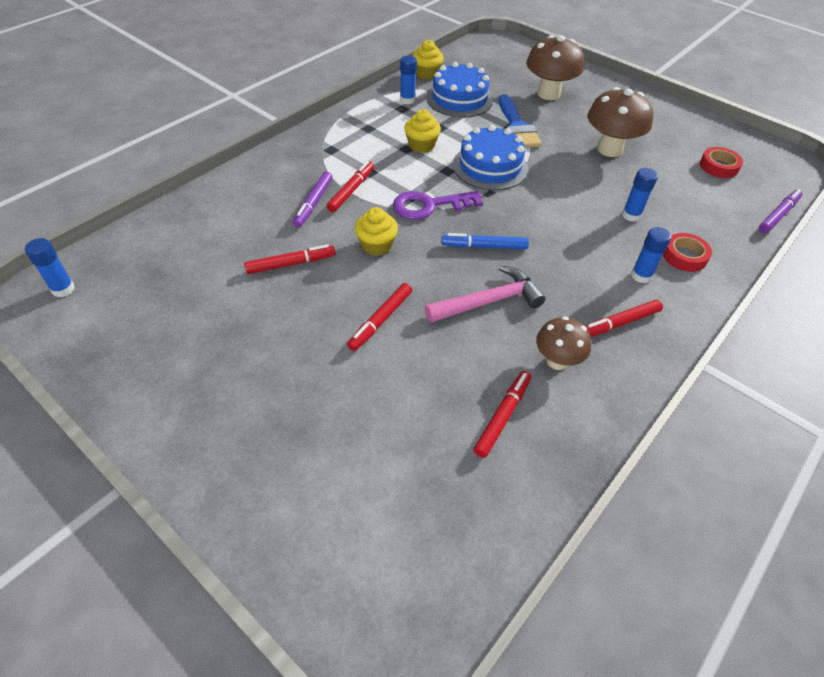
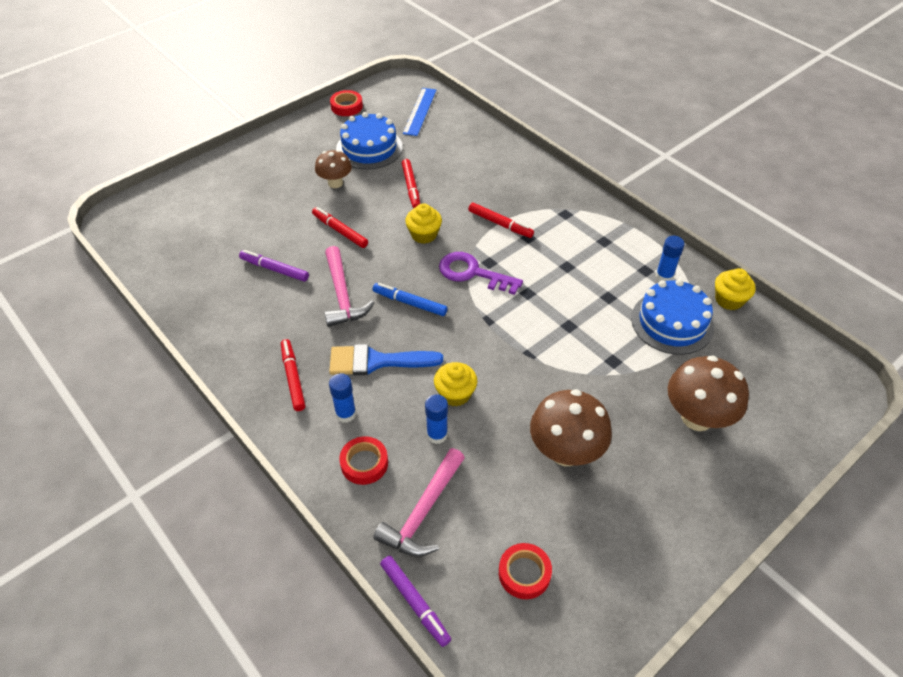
camera: 100 degrees right, 0 degrees up
(63, 289) = (408, 91): blue glue stick -> none
(86, 357) = (346, 106): none -> red tape
(119, 271) = (420, 111): none -> blue ruler
(313, 203) = (484, 201): purple marker -> purple marker (274, 269)
(421, 145) = (573, 278): yellow cupcake -> yellow cupcake (455, 394)
(429, 206) = (472, 273): purple key -> purple key turned 60 degrees counterclockwise
(484, 246) = (409, 303): blue marker -> blue marker turned 75 degrees counterclockwise
(490, 166) = (533, 328): blue cake -> blue cake (369, 148)
(502, 416) = (232, 284): red marker -> none
(516, 127) = (613, 367): blue brush -> blue brush (376, 361)
(557, 361) = (268, 325): brown mushroom -> brown mushroom (335, 183)
(706, 217) = (423, 512): none -> pink hammer

